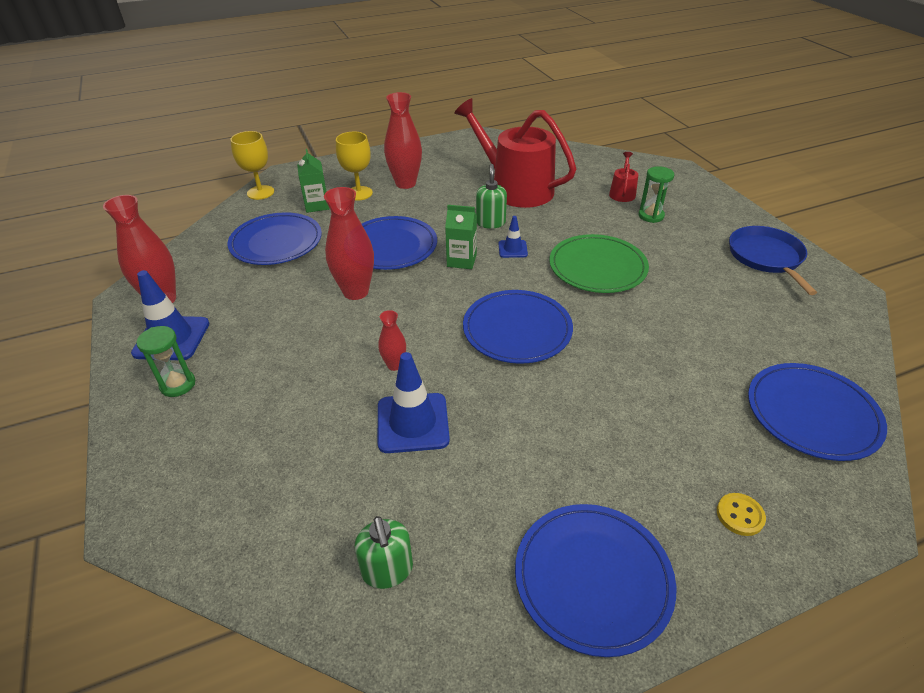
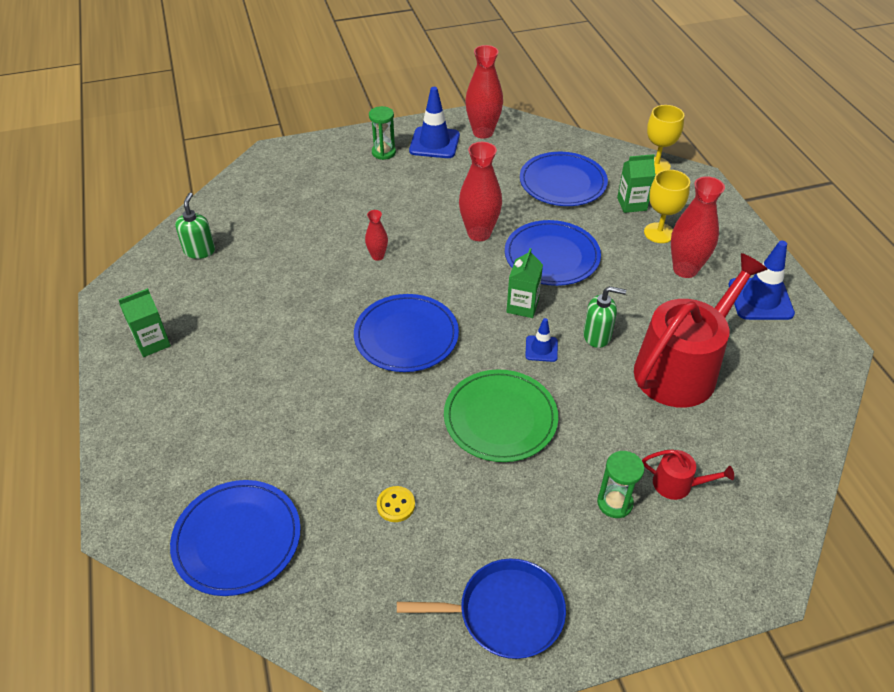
camera: 95 degrees right, 5 degrees up
(387, 570) = (199, 251): green soap dispenser -> green soap dispenser turned 105 degrees clockwise
(413, 423) = (313, 264): blue traffic cone -> blue traffic cone (760, 299)
(593, 578) = (152, 343): blue plate -> green carton
(740, 515) = (161, 439): yellow button -> yellow button (396, 505)

